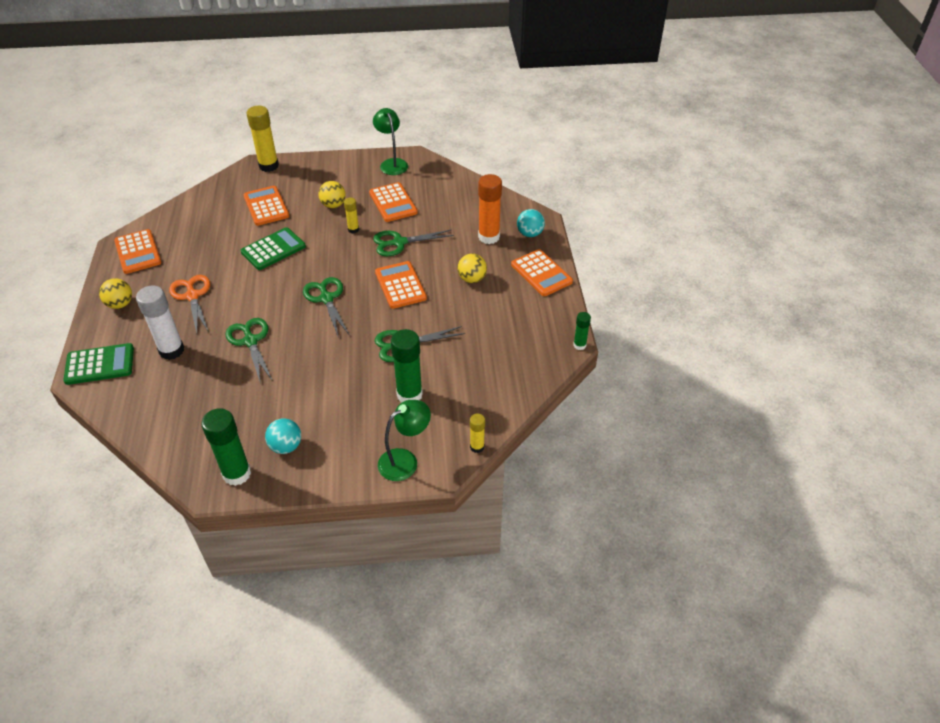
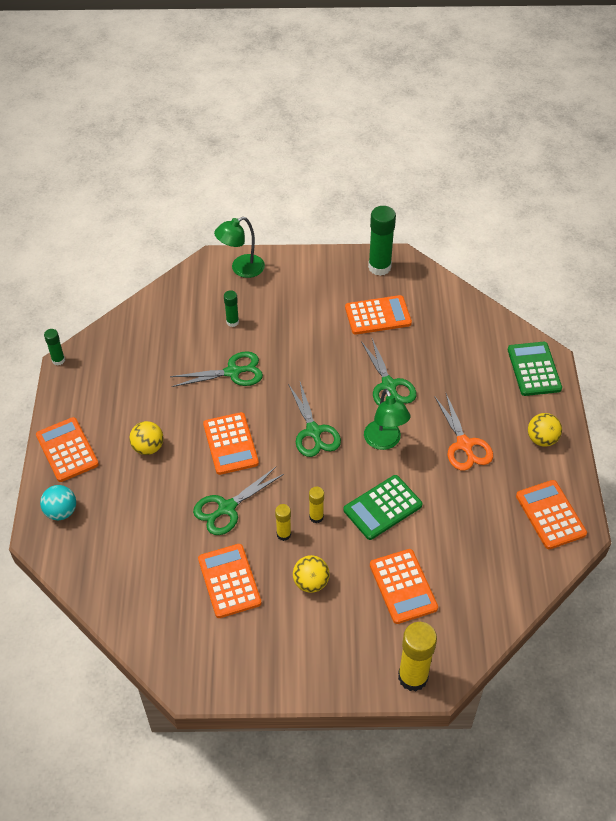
camera: 175 degrees left, 5 degrees up
(100, 364) = (534, 369): green calculator -> green calculator turned 90 degrees clockwise
(171, 350) = (467, 380): white glue stick -> none
(249, 412) = (378, 315): none -> orange calculator
(286, 446) = (341, 285): turquoise ball -> none
(392, 163) = (224, 668): green lamp -> green lamp (385, 441)
(399, 242) = (226, 508): green scissors -> green scissors turned 150 degrees clockwise
(409, 395) = (232, 322): green glue stick -> green glue stick, size x0.53
(477, 447) = (180, 275): yellow glue stick -> yellow glue stick (316, 517)
(489, 237) = (114, 510): orange glue stick -> none

